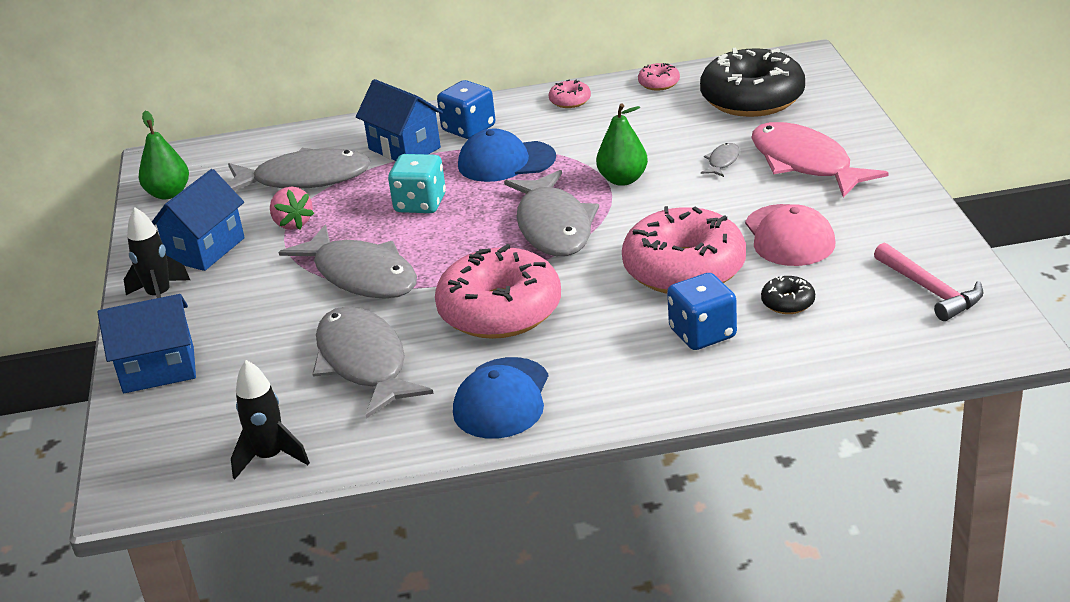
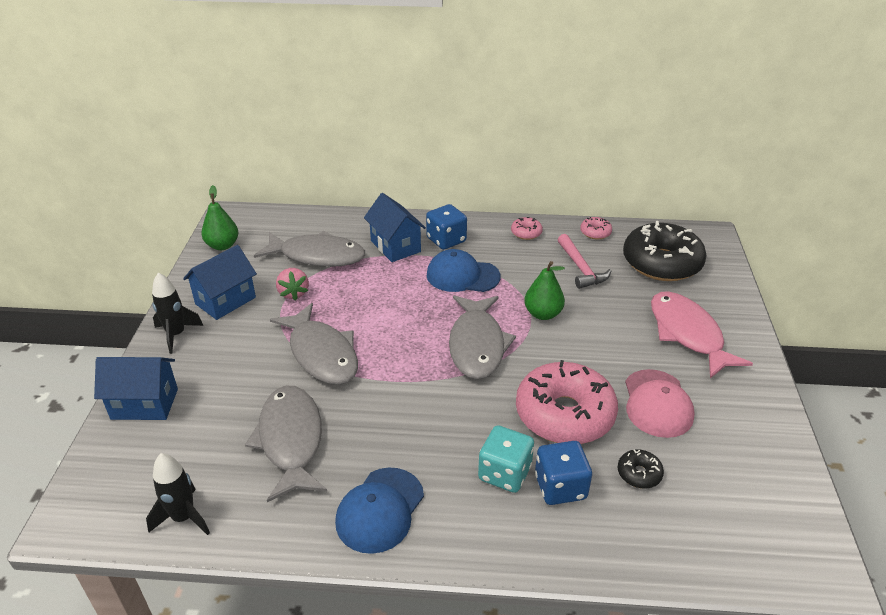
camera: 10 degrees right, 5 degrees up
(420, 204) = (388, 298): turquoise dice -> turquoise dice (504, 473)
(500, 311) = (410, 417): pink donut -> none
(722, 161) = (623, 316): grey fish -> none
(930, 290) = (763, 494): pink hammer -> pink hammer (580, 268)

